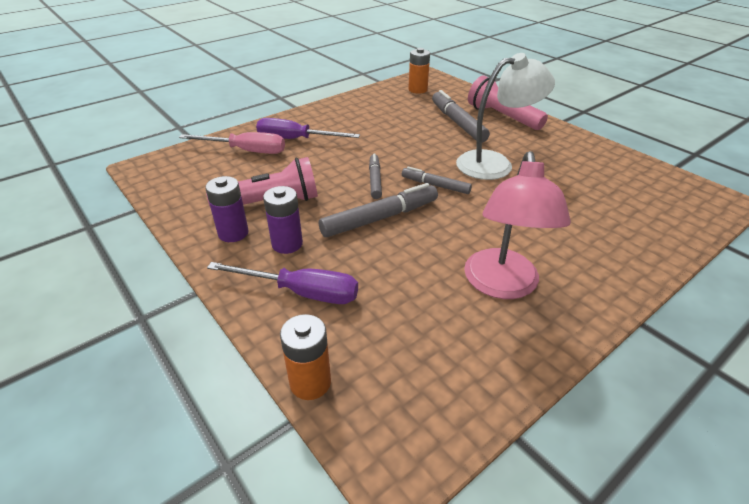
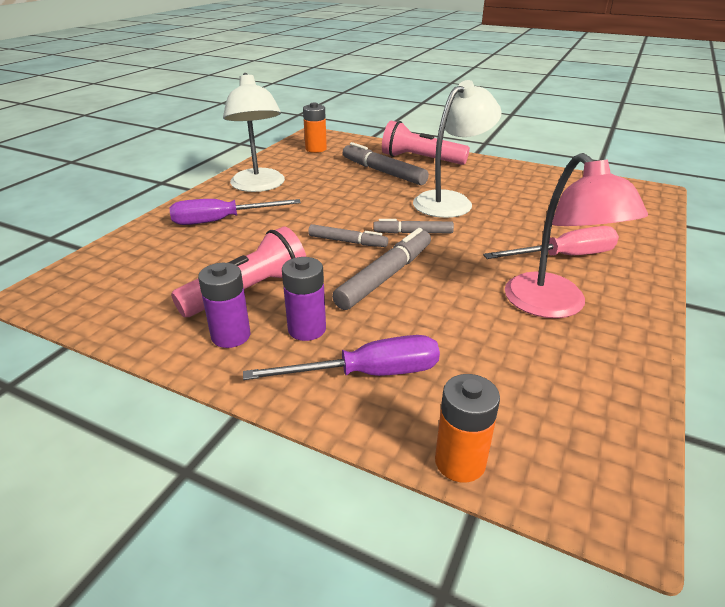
camera: 25 degrees left, 5 degrees down
(246, 151) = (169, 245): pink screwdriver -> pink screwdriver (564, 256)
(345, 115) = (259, 186): none -> white lamp
(375, 180) = (347, 242): grey marker -> grey marker turned 135 degrees clockwise

